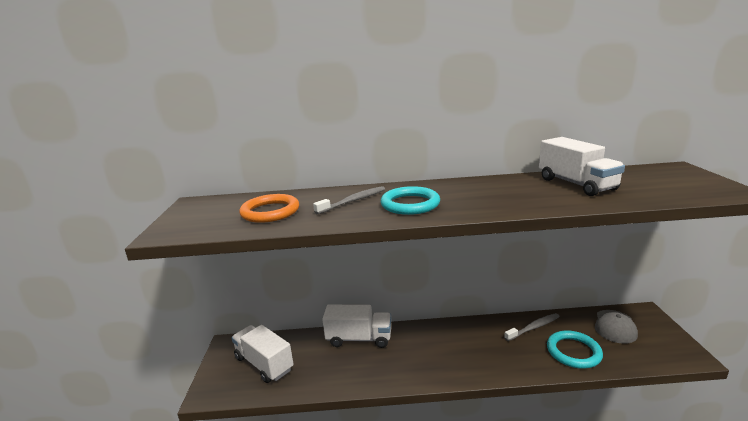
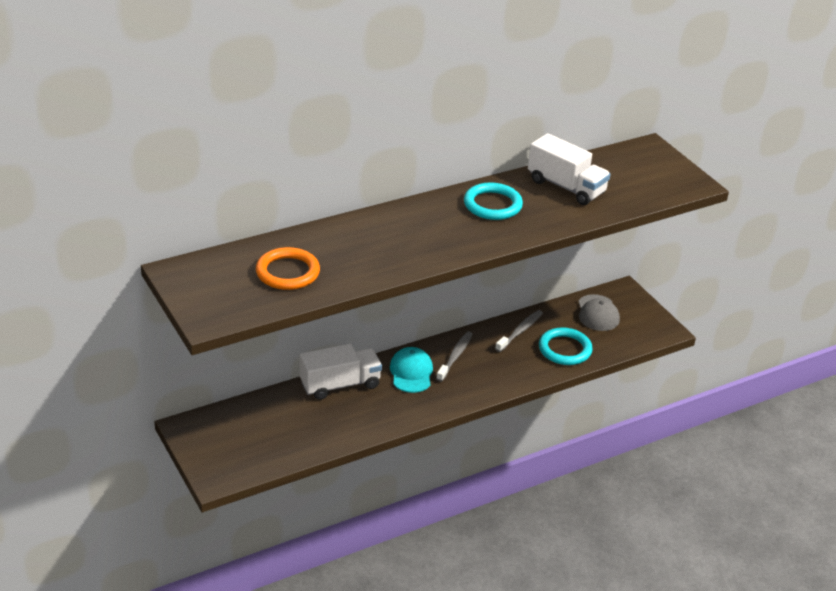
camera: 30 degrees left, 15 degrees up
(264, 364) = (252, 436): white truck -> none
(353, 201) = (362, 243): grey toothbrush -> grey toothbrush (455, 356)
(410, 204) = (424, 240): turquoise ring -> turquoise ring (492, 205)
(421, 342) = (411, 372): none -> turquoise cap

